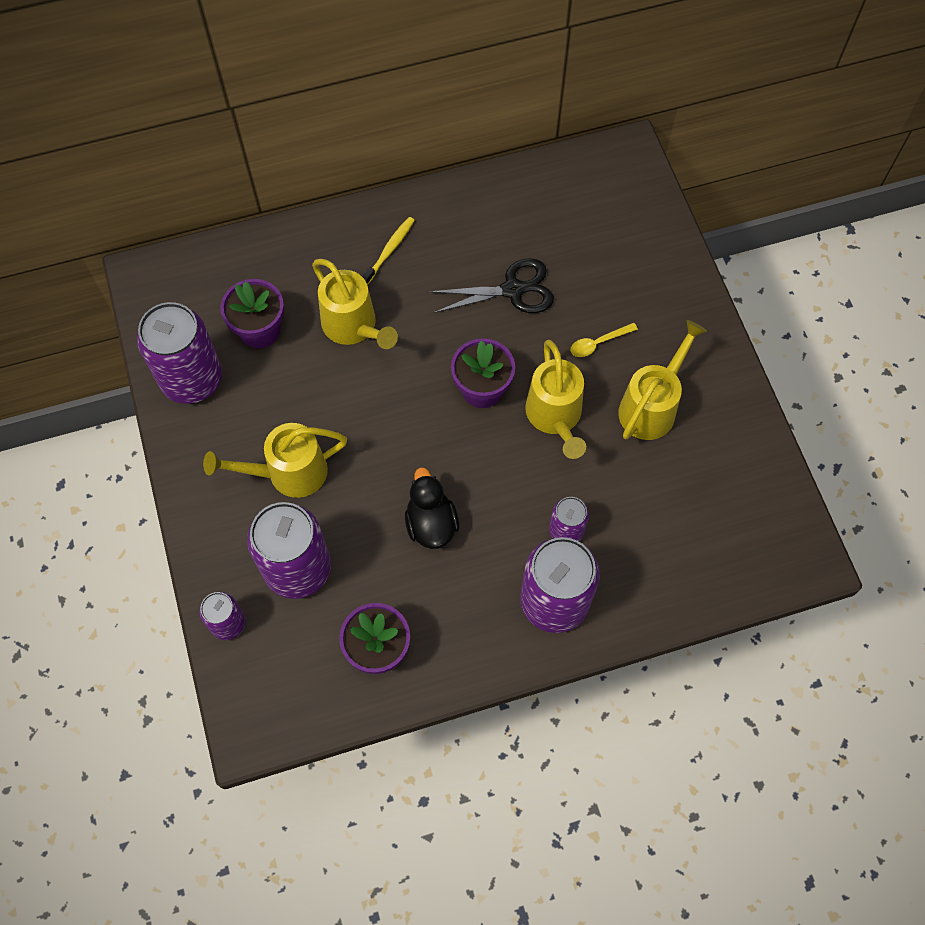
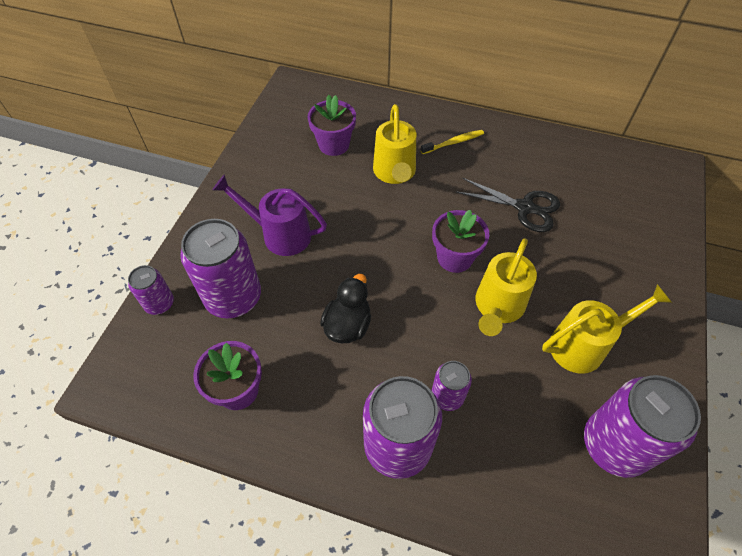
camera: 35 degrees right, 10 degrees down
(192, 379) = (270, 149): purple can -> purple can (614, 445)
(287, 473) = (279, 234): yellow watering can -> purple watering can
(598, 343) = (568, 276): yellow spoon -> none

